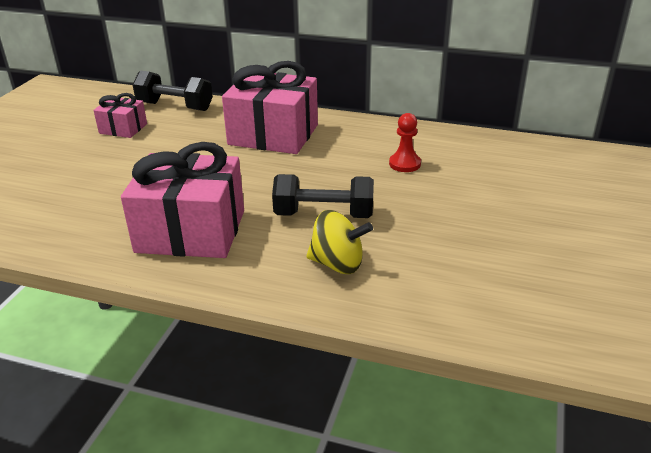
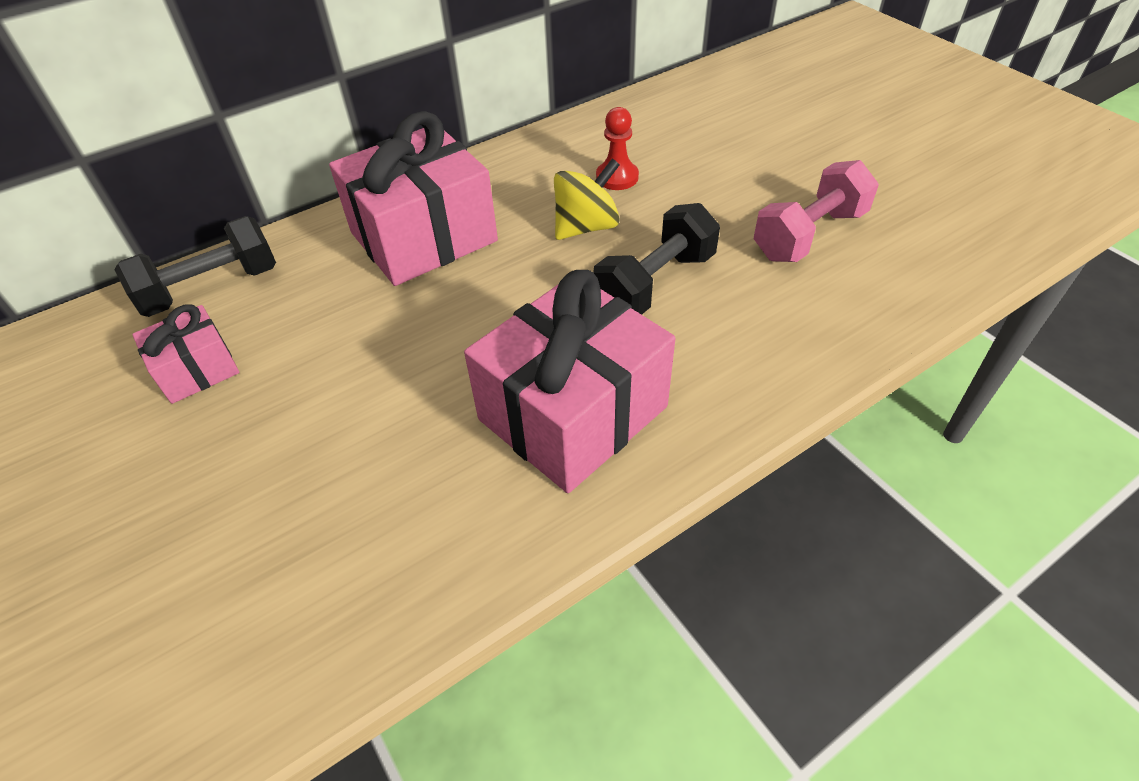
camera: 50 degrees left, 15 degrees up
(337, 264) = (762, 320): yellow spinning top -> yellow spinning top (586, 227)
(448, 252) = (809, 235): none -> pink dumbbell

